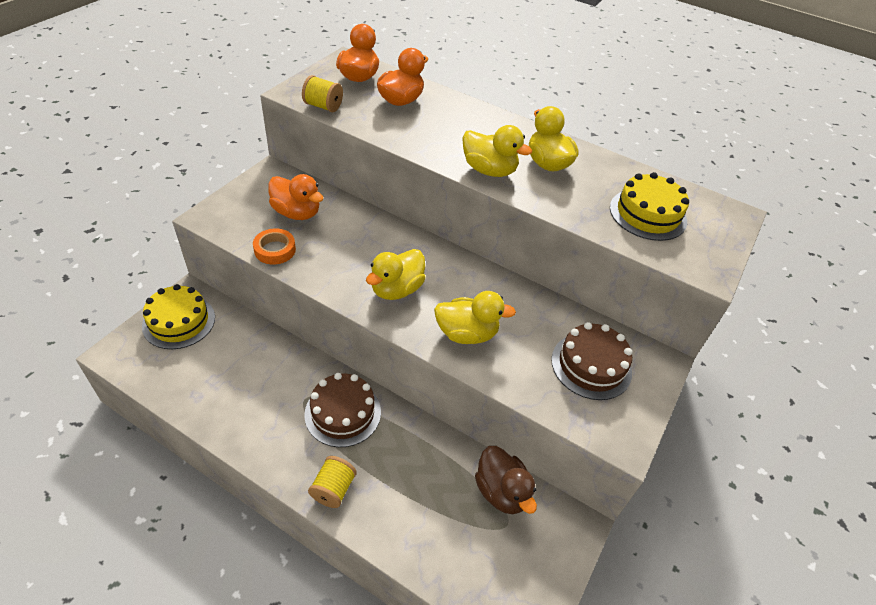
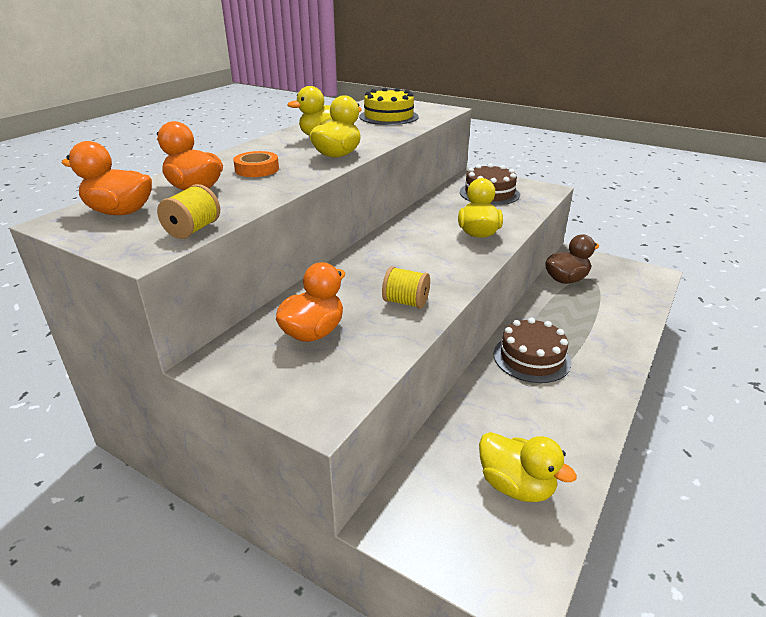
camera: 85 degrees left, 15 degrees down
(179, 321) = (441, 523): yellow cake -> none
(275, 250) = (388, 342): orange tape -> orange tape (257, 169)
(333, 489) = (612, 358): yellow spool -> yellow spool (406, 302)
(396, 289) = (434, 264): yellow duck -> yellow duck (516, 485)

